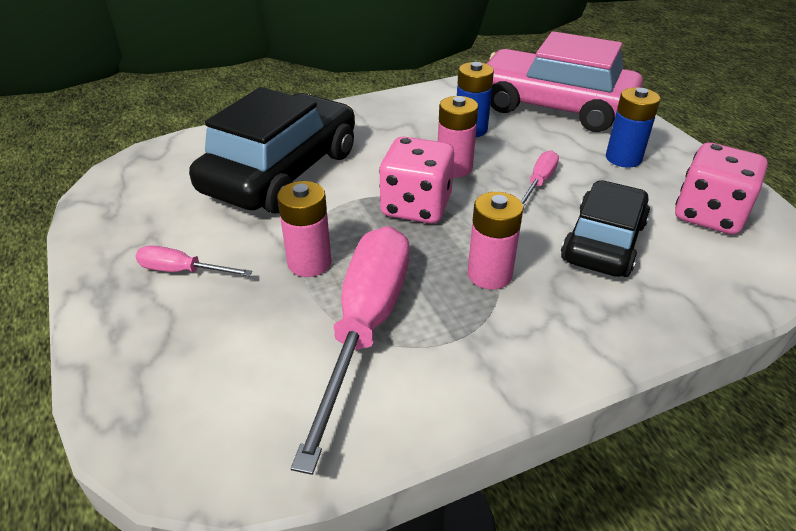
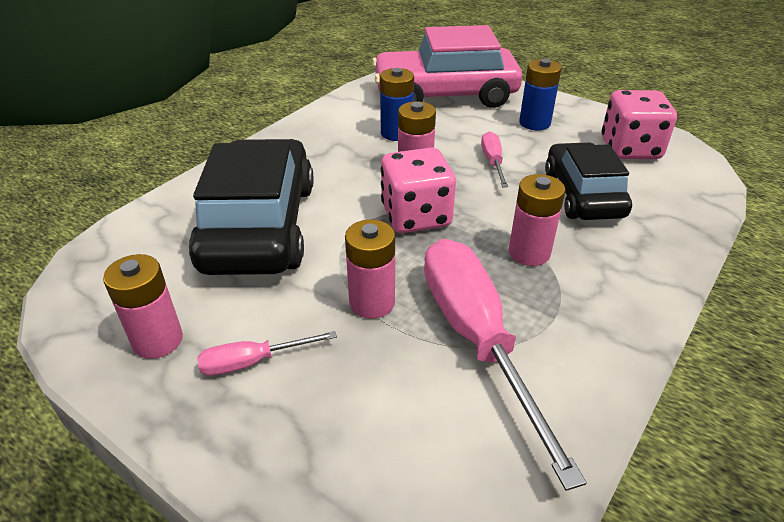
camera: 30 degrees left, 0 degrees up
(137, 229) = (158, 340): none -> pink battery

